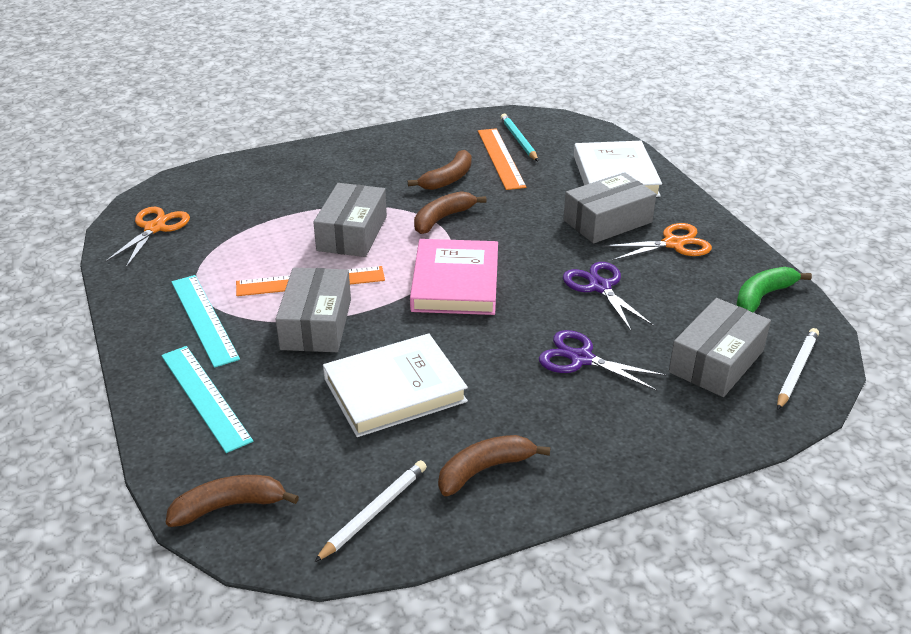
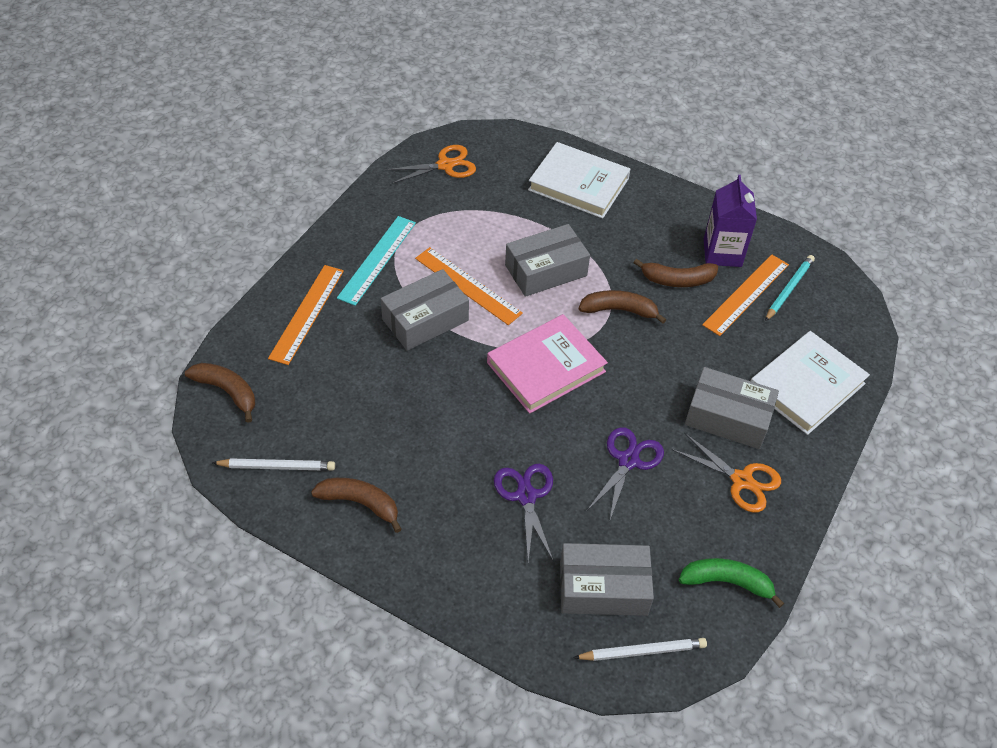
camera: 50 degrees right, 15 degrees up
(205, 397) = (307, 313): turquoise ruler -> orange ruler
(394, 390) = (396, 406): white book -> white book (578, 184)
(448, 148) = (722, 253): none -> purple carton

